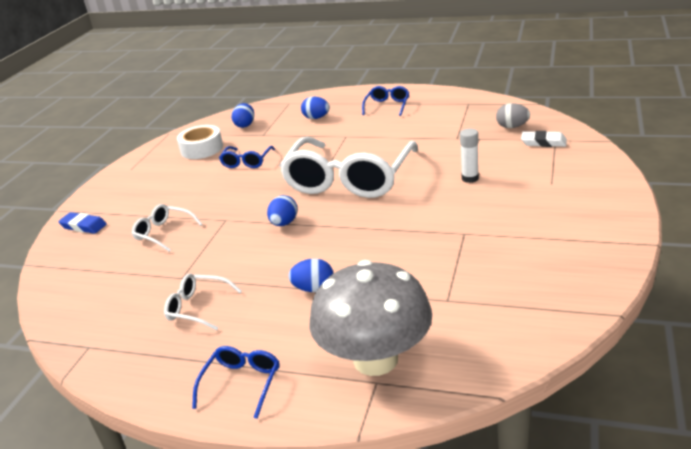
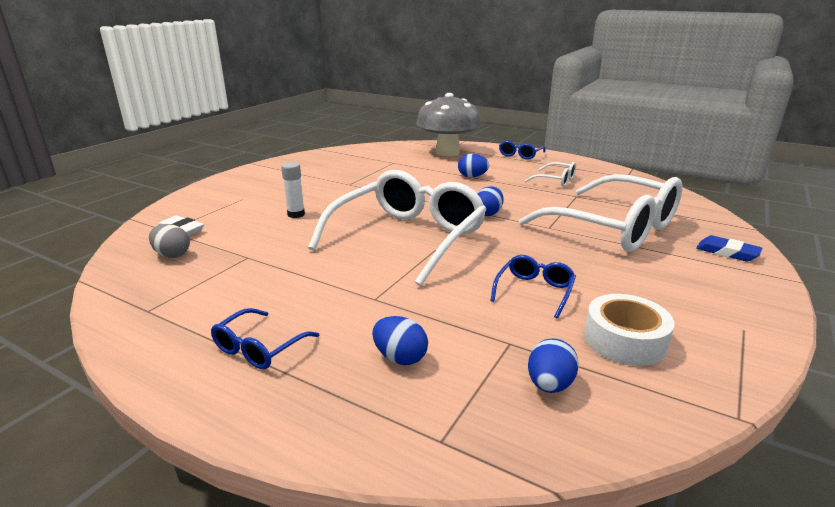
camera: 170 degrees left, 5 degrees down
(163, 233) = (614, 228): white glasses -> white glasses, size x2.34

